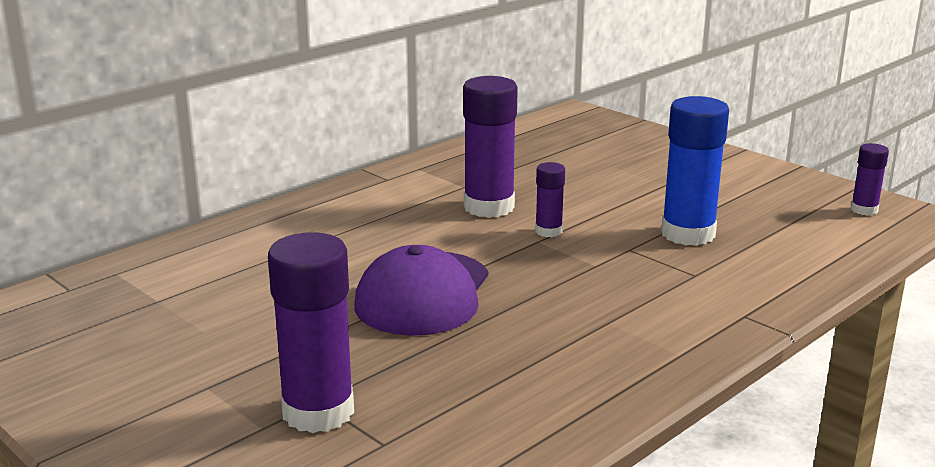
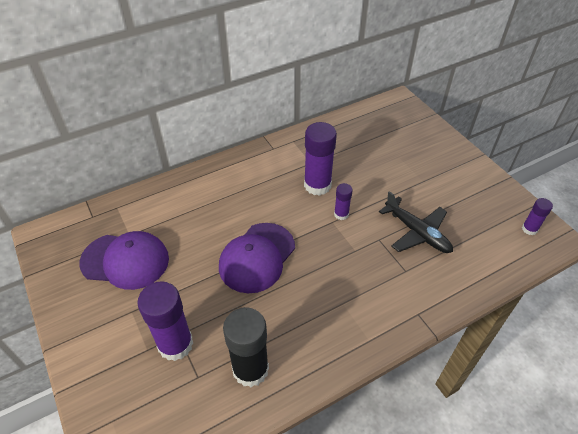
camera: 15 degrees right, 25 degrees up
(164, 330) = (125, 261): none -> purple cap
(482, 418) = (250, 369): none -> black glue stick
(688, 234) = (416, 232): blue glue stick -> black plane

